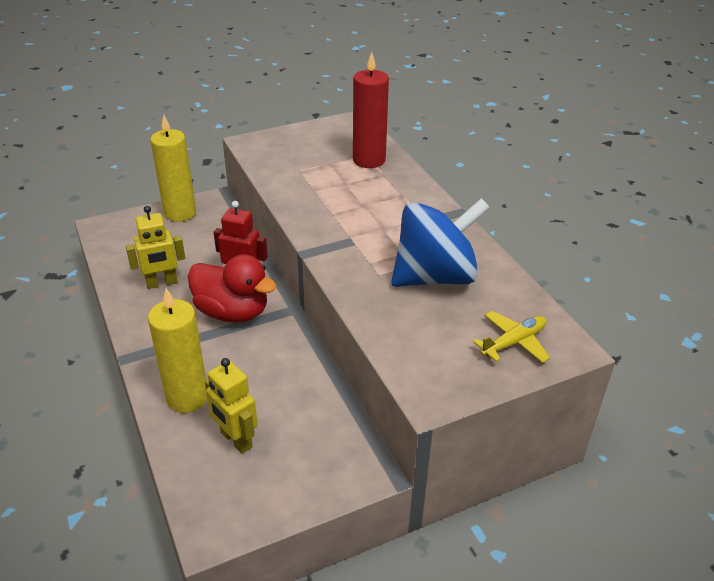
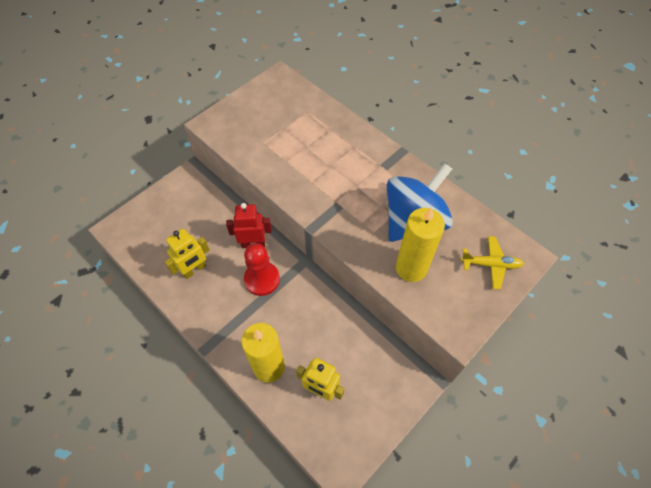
camera: 20 degrees left, 20 degrees up
(180, 213) = (171, 195): yellow candle -> yellow candle (411, 268)
(232, 312) = (262, 279): red duck -> red pawn
(369, 160) = (312, 116): red candle -> none
(513, 342) = (491, 264): yellow plane -> yellow plane turned 60 degrees clockwise

